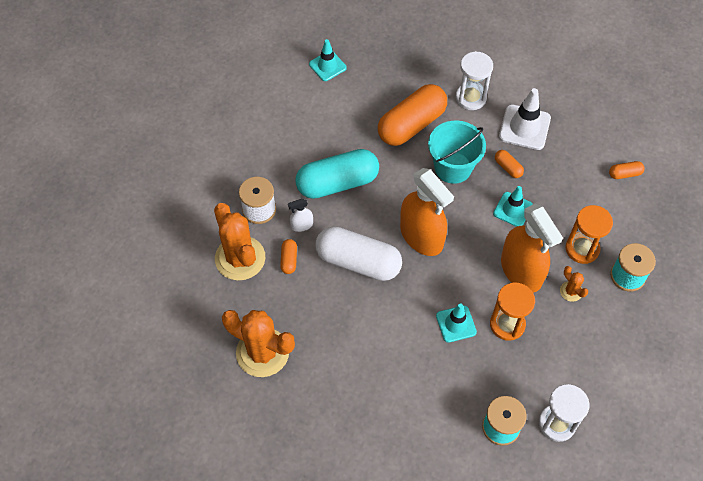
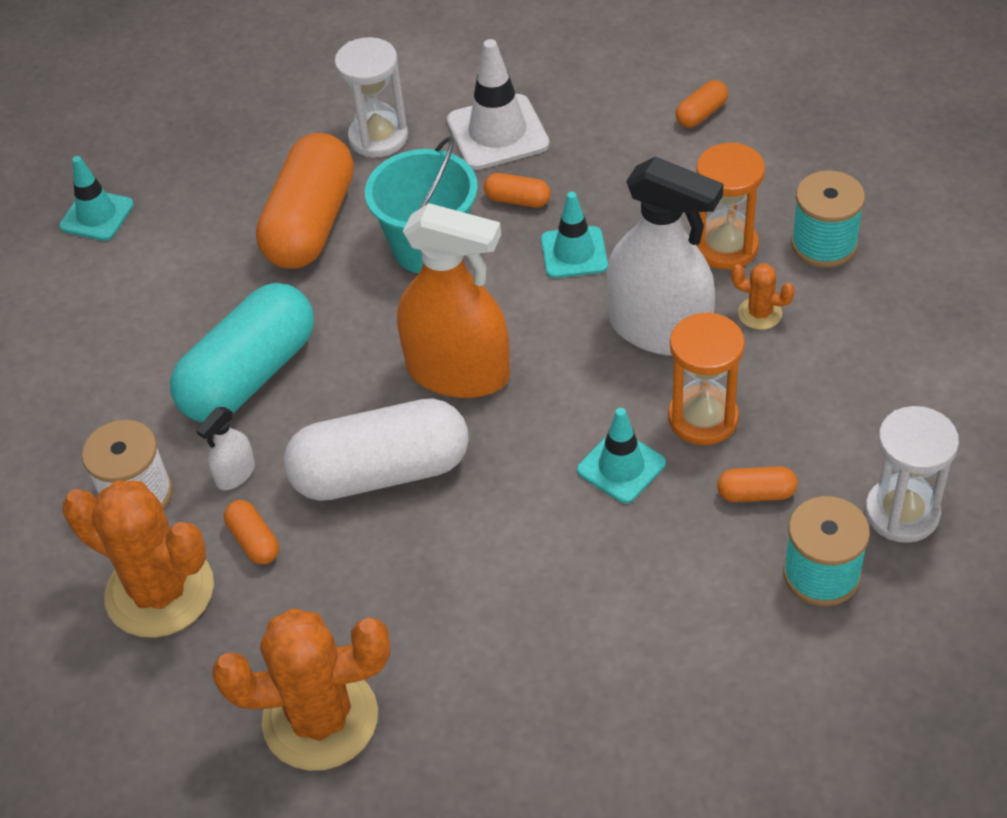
camera: 30 degrees left, 10 degrees down
(502, 373) = (756, 494): none -> orange capsule
(521, 271) = (660, 329): orange spray bottle -> white spray bottle

